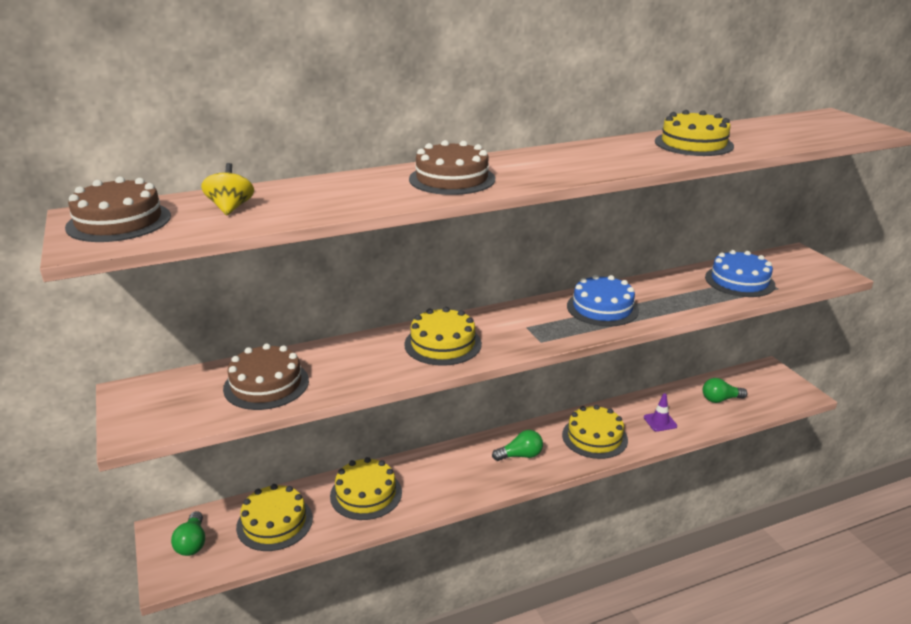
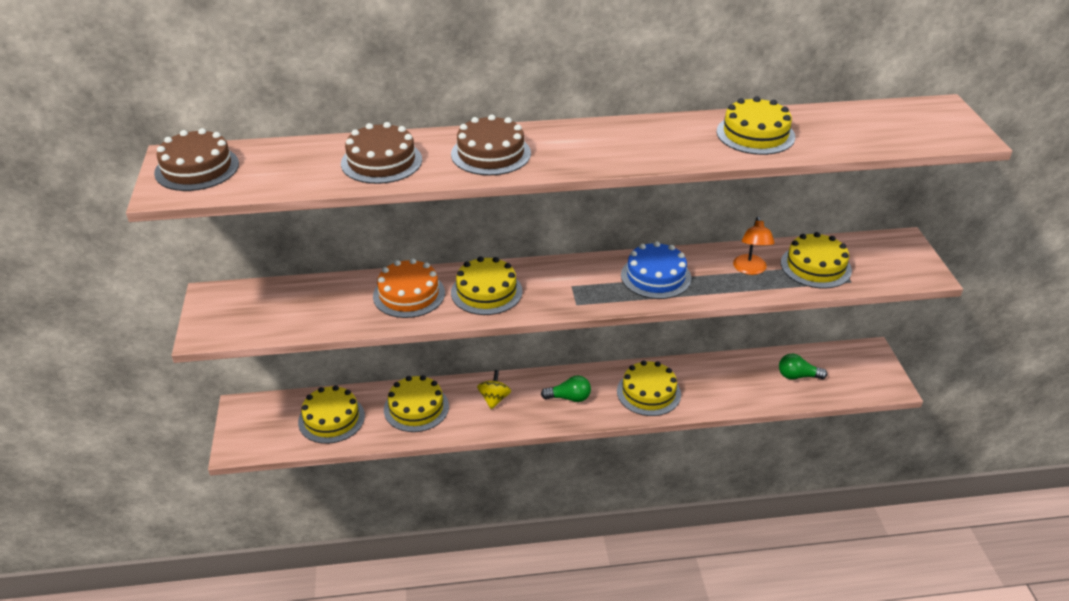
camera: 15 degrees right, 10 degrees up
(192, 543) = (261, 423): green light bulb -> none
(230, 208) = (288, 165): yellow spinning top -> yellow spinning top (494, 399)
(266, 384) = (320, 307): brown cake -> brown cake (381, 161)
(361, 358) = (409, 294): none -> orange cake
(660, 422) = (722, 388): purple traffic cone -> none
(684, 291) = (750, 269): none -> orange lamp
(739, 281) = (815, 266): blue cake -> yellow cake

